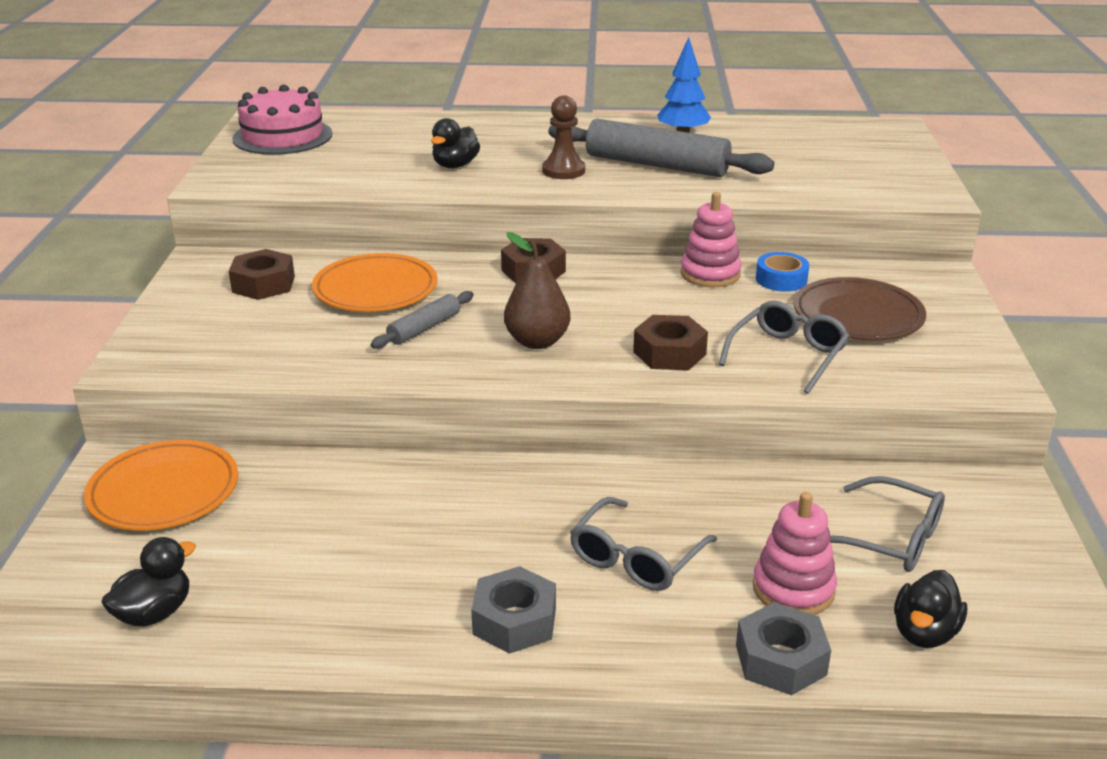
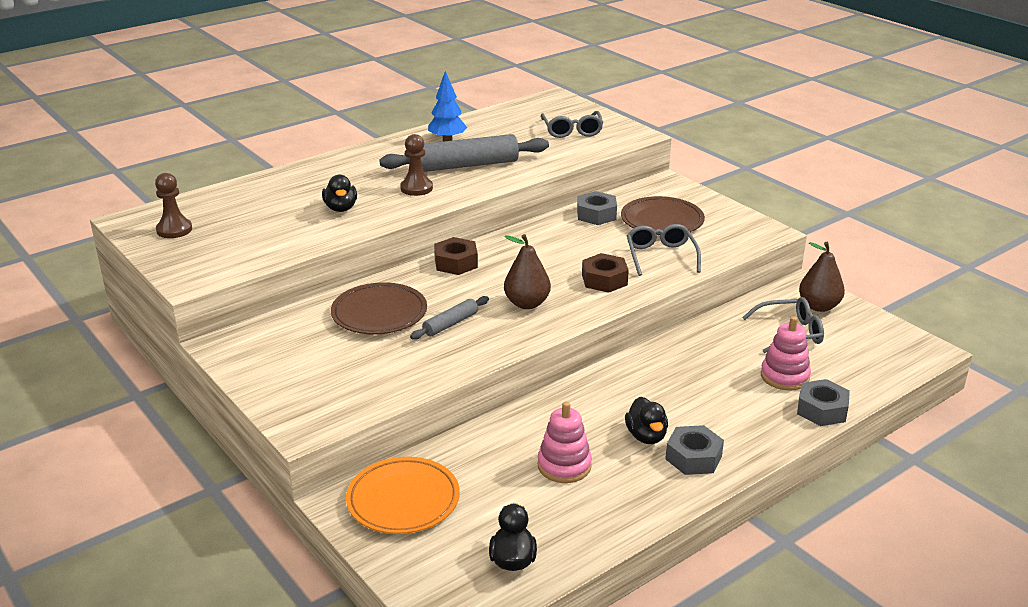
camera: 40 degrees left, 0 degrees up
(263, 284) = (297, 341): brown nut -> none
(282, 136) = (174, 230): pink cake -> brown pawn
(375, 290) = (379, 314): orange plate -> brown plate
(424, 328) = (451, 324): grey rolling pin -> grey rolling pin turned 45 degrees clockwise
(636, 558) = (702, 399): grey glasses -> grey glasses (572, 131)
(710, 274) = (556, 226): pink stacking toy -> pink stacking toy (564, 466)
(781, 279) = (596, 215): blue tape -> grey nut
(924, 633) = (856, 367): black duck -> black duck (646, 436)
(990, 525) = (819, 306): none -> brown pear

